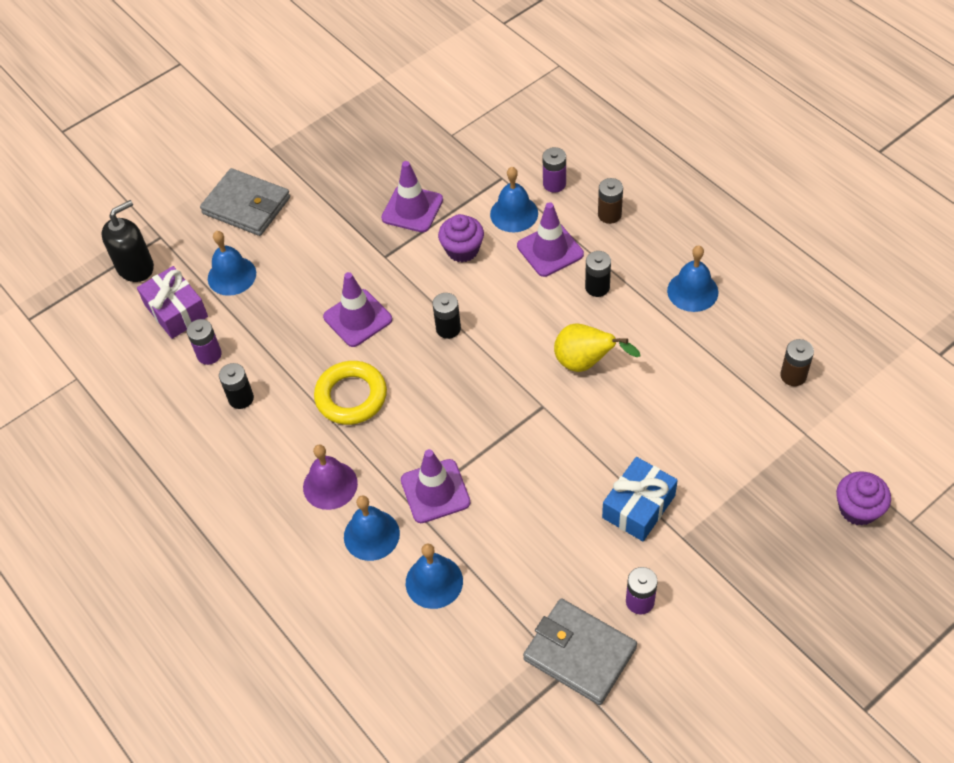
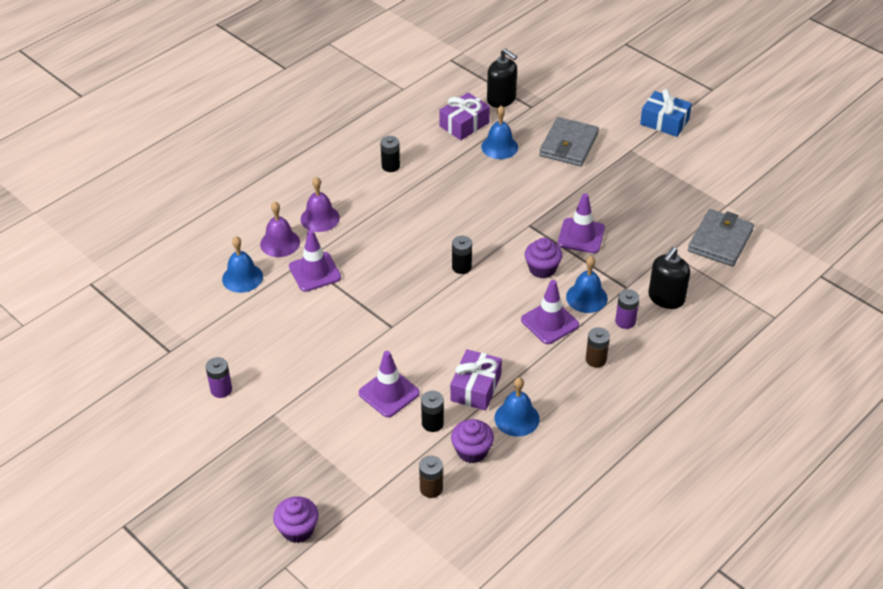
camera: 80 degrees right, 10 degrees down
(209, 354) = (427, 146): purple battery -> none
(351, 396) = (395, 220): yellow ring -> none
(357, 318) = (467, 216): purple traffic cone -> purple traffic cone (389, 393)
(371, 535) = (280, 243): blue bell -> purple bell
(522, 146) = (666, 298): none -> black soap dispenser
(579, 653) = (182, 357): grey wallet -> grey wallet (720, 241)
(586, 363) = (434, 350): yellow pear -> none
(597, 287) = (513, 354): black battery -> black battery (432, 423)
(638, 506) = (301, 387): blue gift -> blue gift (664, 122)
(646, 326) = (475, 388): none -> purple gift
(739, 335) = (472, 451): none -> purple cupcake

